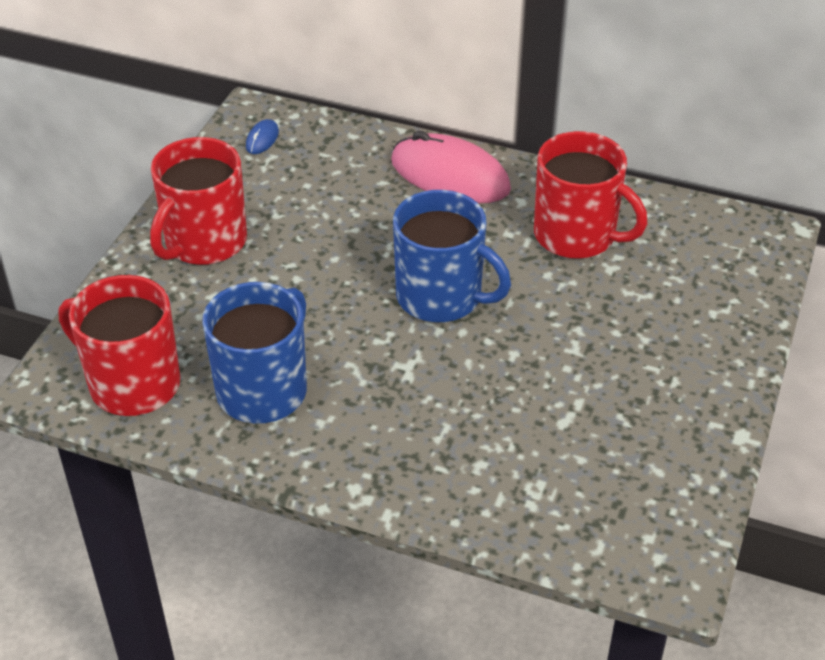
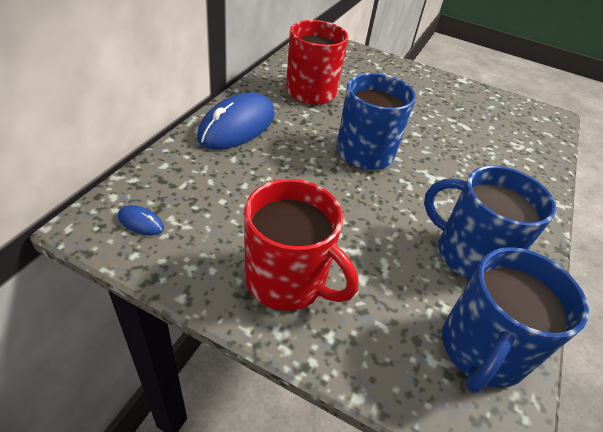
camera: 90 degrees left, 0 degrees up
(132, 383) = (481, 350): red mug -> blue mug
(450, 175) = (237, 126): pink mouse -> blue mouse

